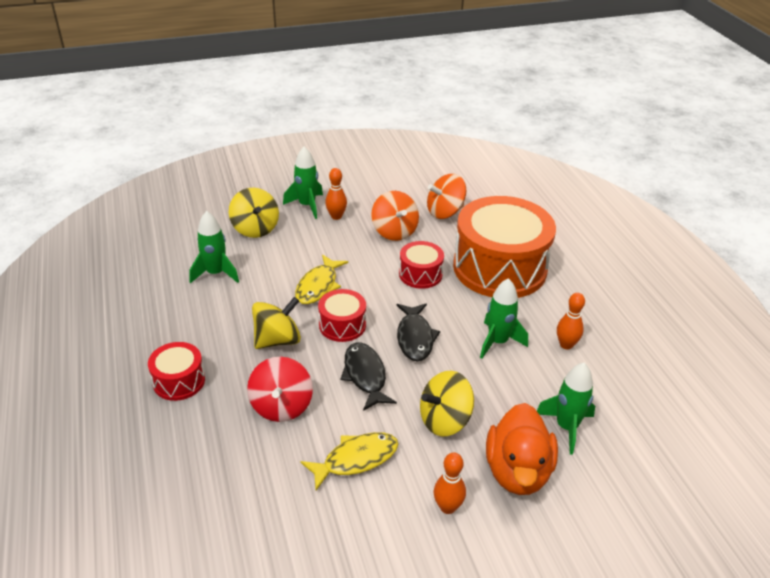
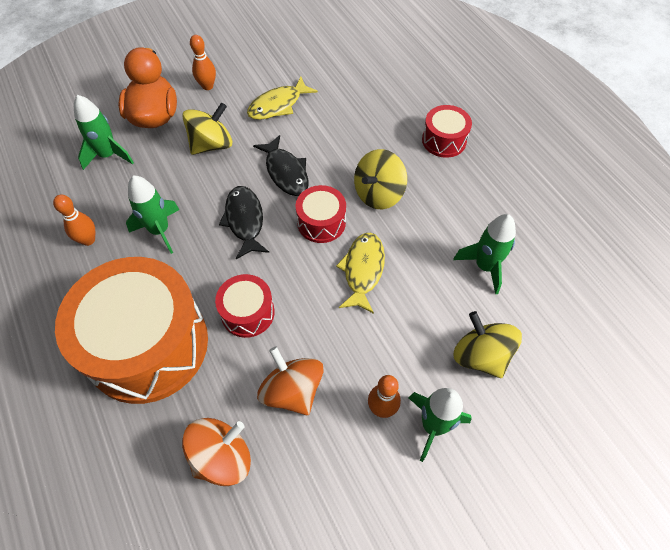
camera: 170 degrees right, 20 degrees up
(281, 406) = (349, 134): red spinning top -> none

